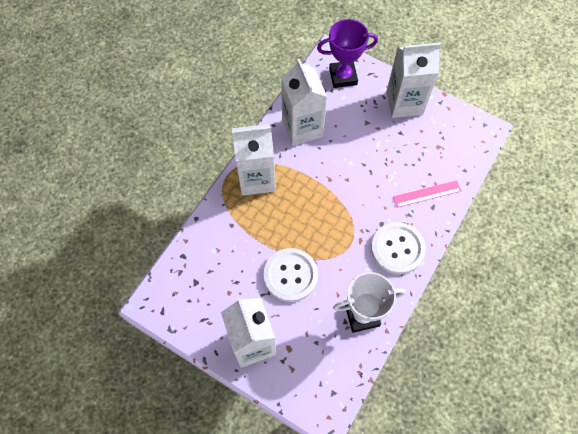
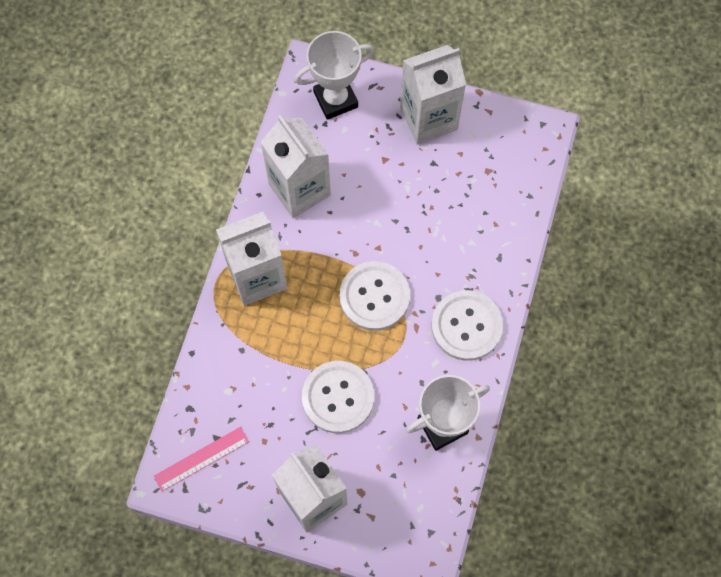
camera: 15 degrees left, 5 degrees up
(335, 212) = (374, 296): none -> white button
(343, 76) = (335, 99): purple trophy -> white trophy
(427, 193) = (487, 241): pink ruler -> pink ruler (201, 458)

